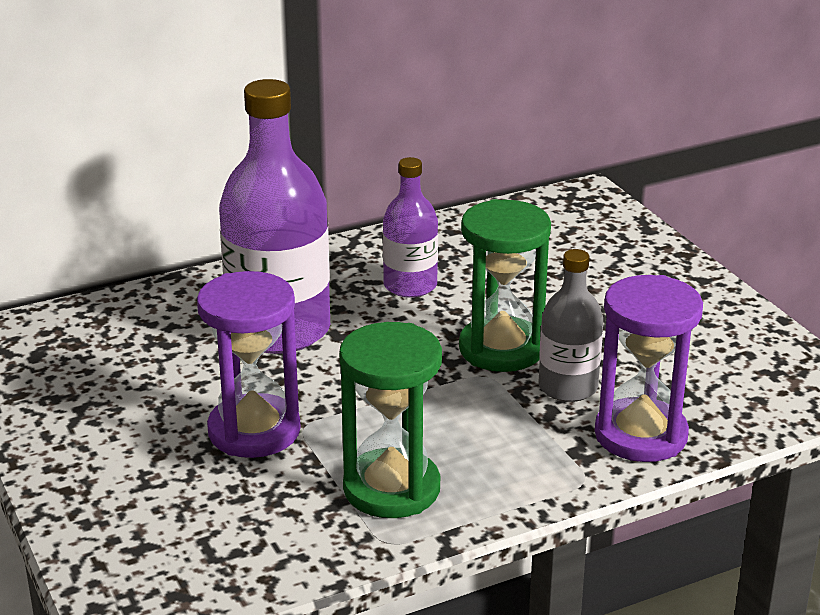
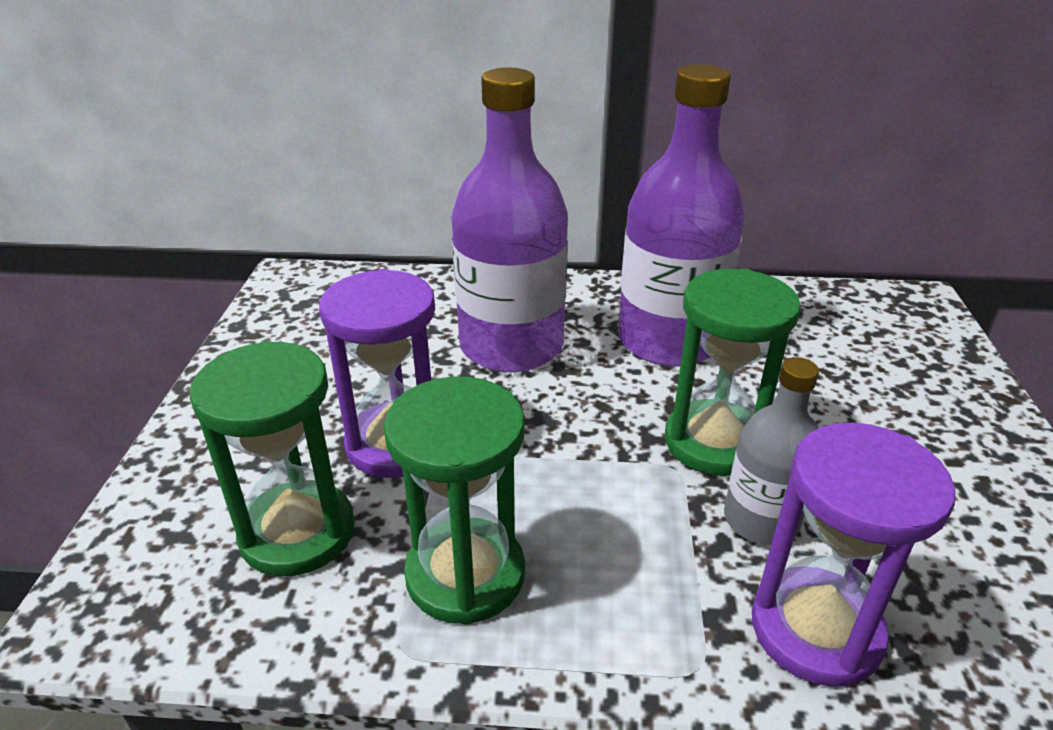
camera: 30 degrees right, 5 degrees up
(238, 511) = (297, 532): none -> green hourglass
(410, 285) = (668, 340): purple bottle -> purple bottle, size x1.82

